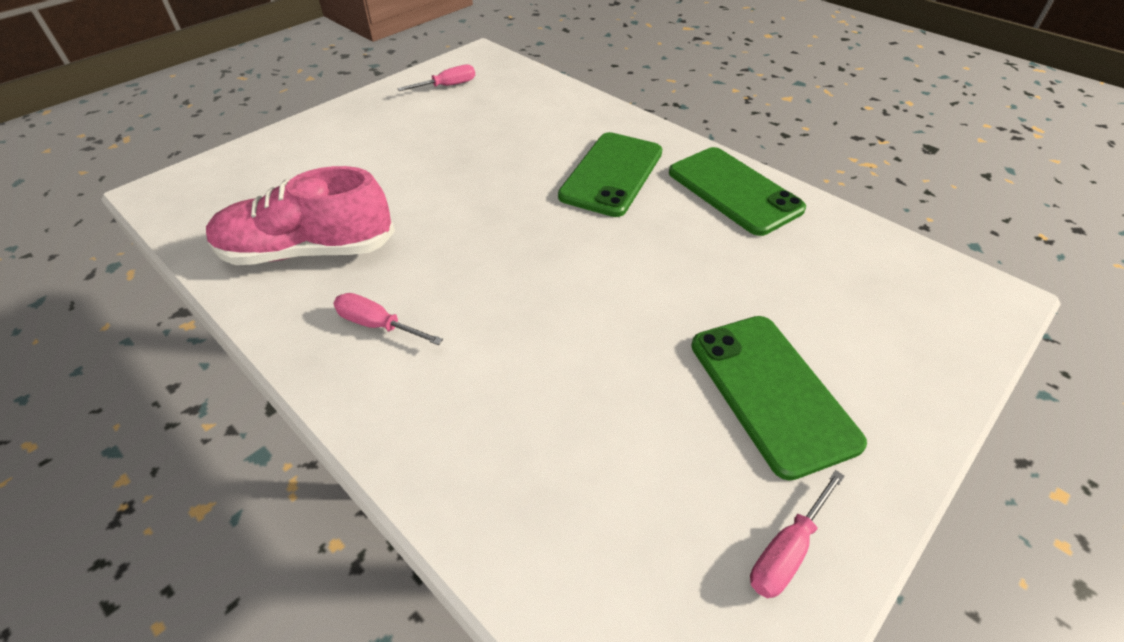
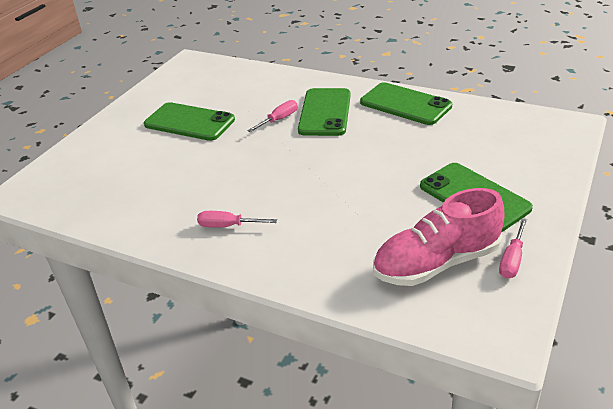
camera: 15 degrees left, 10 degrees down
(308, 251) = (153, 200): pink shoe -> pink shoe (436, 263)
(426, 143) = (189, 122): none -> green phone
(447, 86) = (180, 85): pink screwdriver -> pink screwdriver (278, 120)

